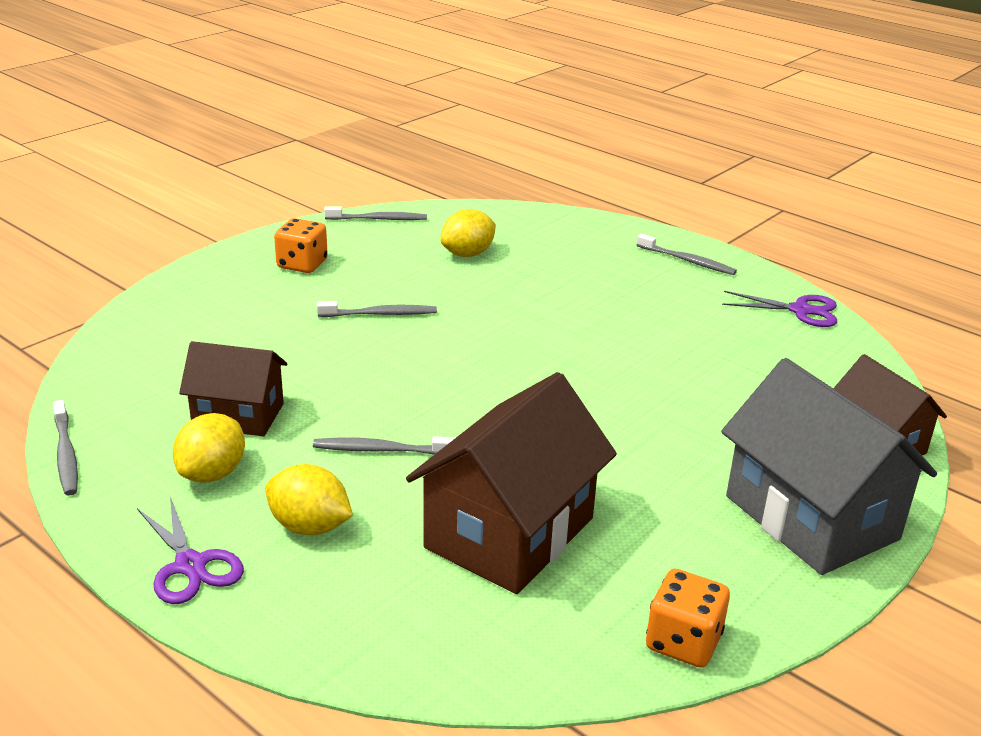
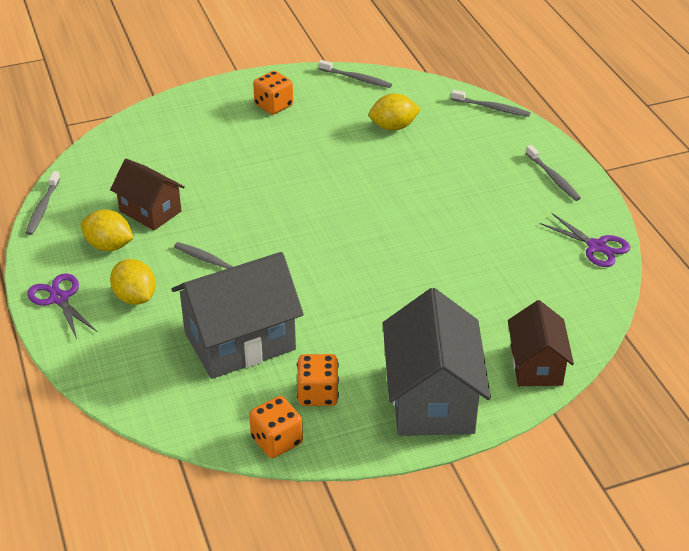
camera: 30 degrees right, 10 degrees up
(190, 565) = (59, 298): purple scissors -> purple scissors turned 150 degrees clockwise
(212, 473) = (109, 246): yellow lemon -> yellow lemon turned 60 degrees clockwise
(380, 314) = (291, 161): grey toothbrush -> grey toothbrush (491, 108)
(509, 533) = (240, 341): brown house -> grey house
(674, 561) = (318, 394): none -> orange dice

